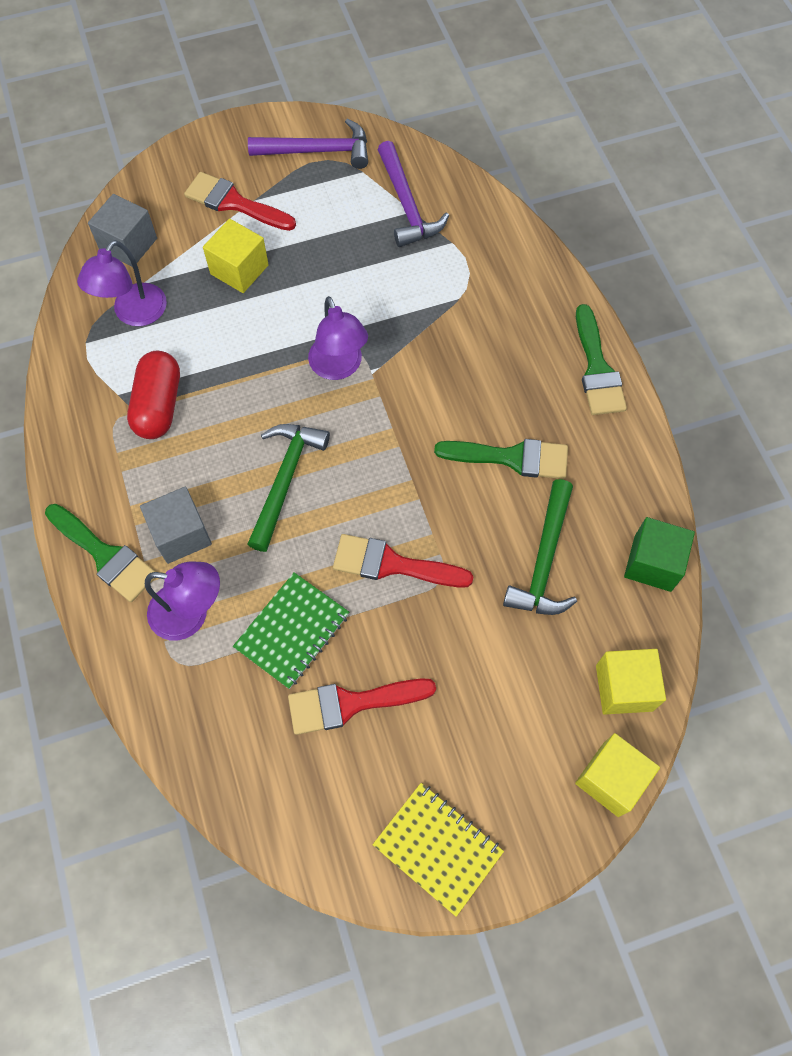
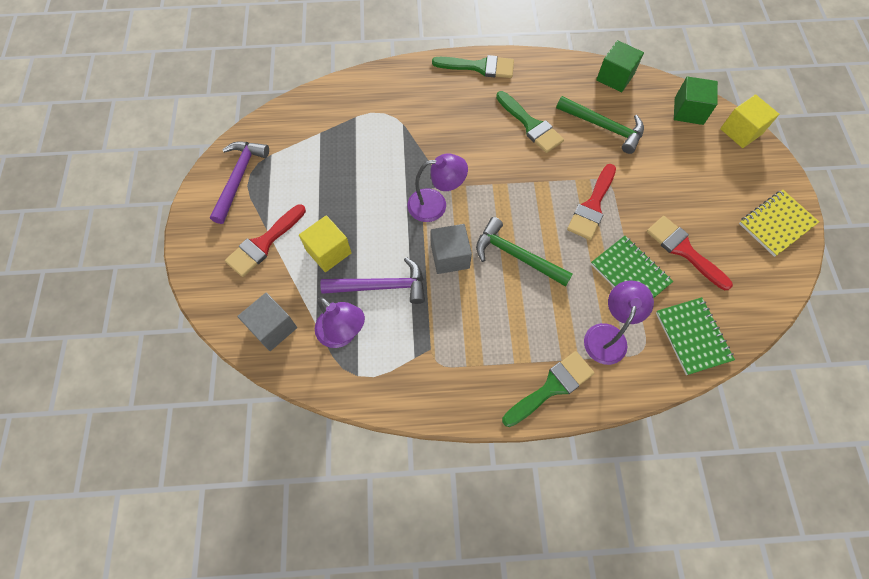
camera: 75 degrees left, 0 degrees up
(159, 405) = (433, 329): red capsule -> none
(181, 534) = (545, 331): grey cube -> grey cube (450, 256)
(211, 729) = (692, 336): none -> green notebook
(350, 703) = (683, 250): red brush -> red brush turned 135 degrees clockwise
(407, 205) = (313, 134): purple hammer -> purple hammer (381, 286)
(512, 458) = (531, 125): green brush -> green brush turned 120 degrees clockwise
(624, 688) = (688, 111): yellow cube -> green cube

